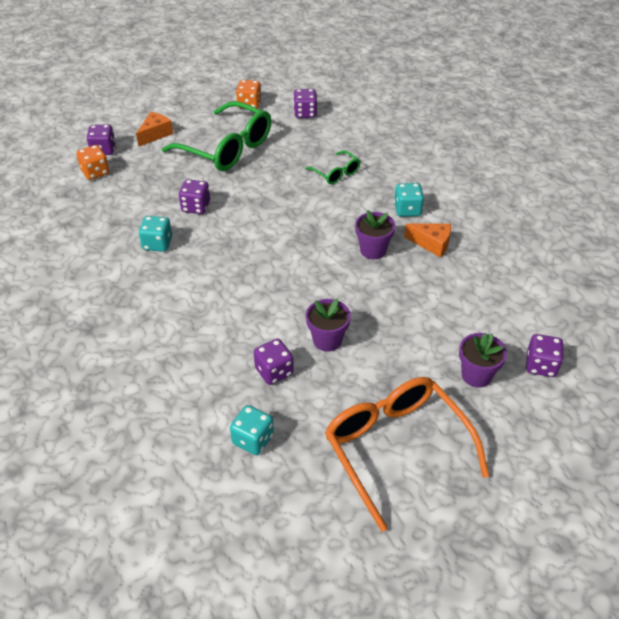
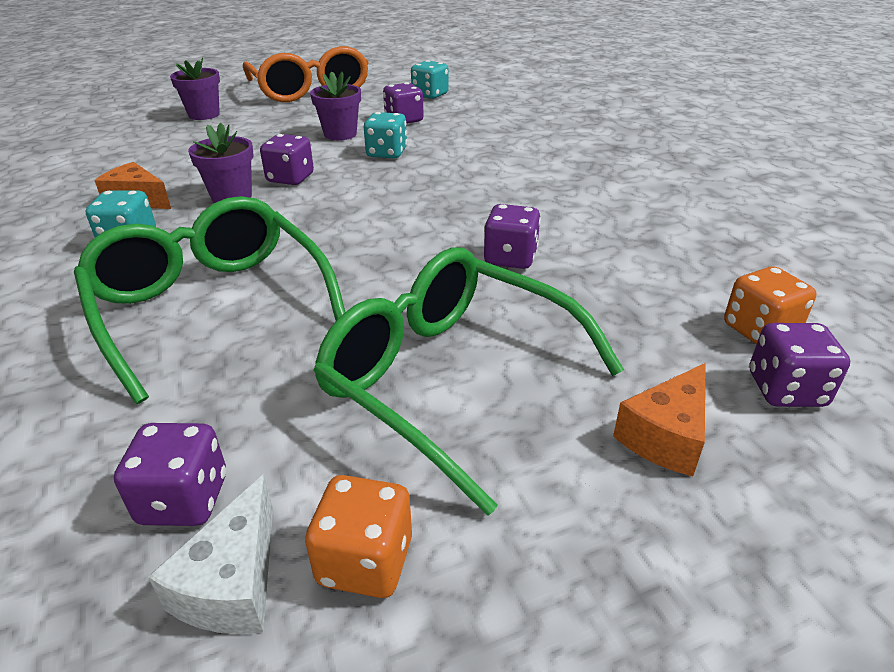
camera: 175 degrees left, 10 degrees down
(157, 244) = (563, 213): turquoise dice -> turquoise dice (386, 153)
(282, 99) = (233, 583): none -> white cheese
(336, 173) = (212, 307): green glasses -> green glasses, size x2.10
(541, 365) = (134, 117): purple dice -> purple dice (290, 178)

